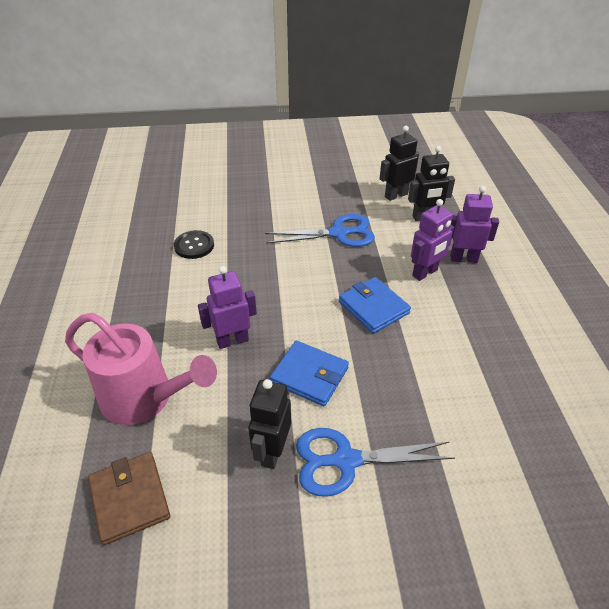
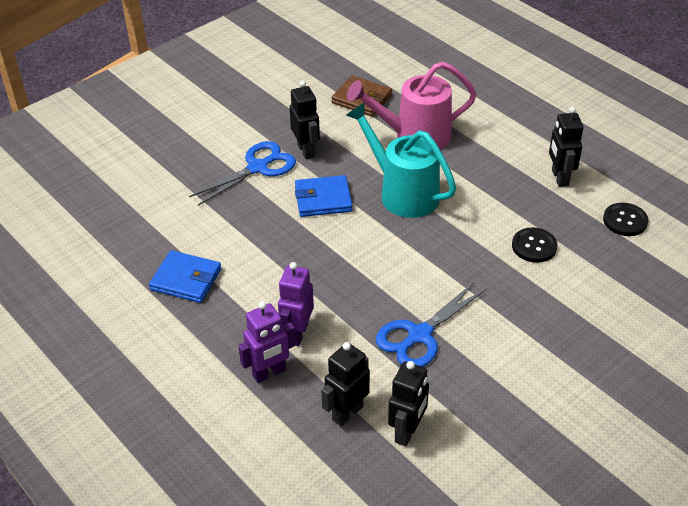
camera: 145 degrees right, 0 degrees up
(98, 282) = (559, 178): none -> black robot
(111, 230) = (625, 221): none -> black button
(232, 340) = (402, 192): purple robot -> turquoise watering can
(373, 307) = (319, 273): blue wallet -> blue wallet (186, 279)

